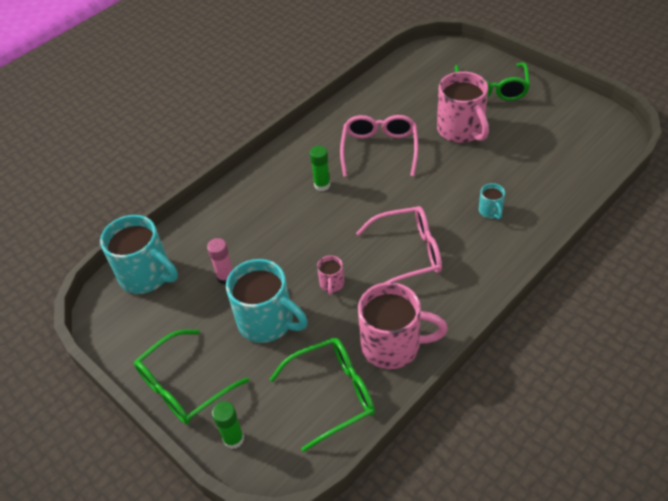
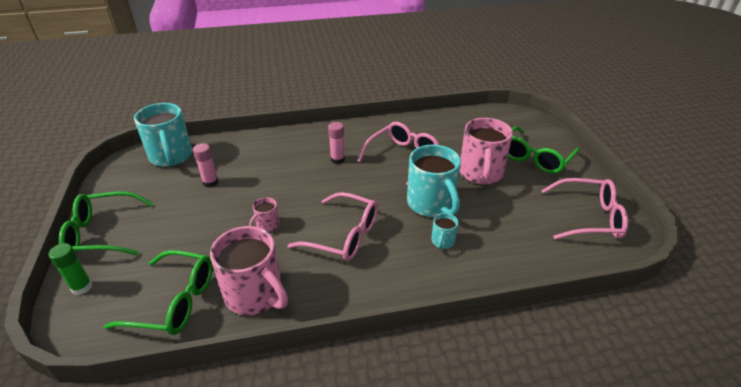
camera: 30 degrees right, 10 degrees down
(267, 322) = (198, 224): turquoise mug -> turquoise mug (431, 204)
(322, 185) = (337, 159): green glue stick -> pink glue stick
(577, 127) = (589, 218): none -> pink glasses

